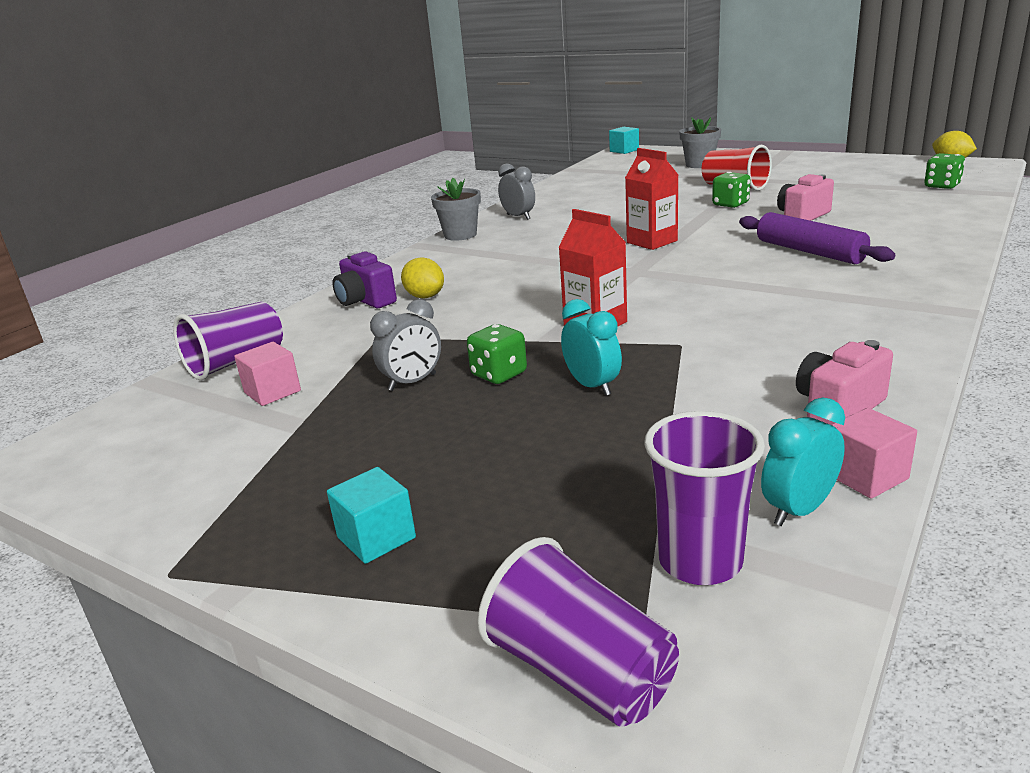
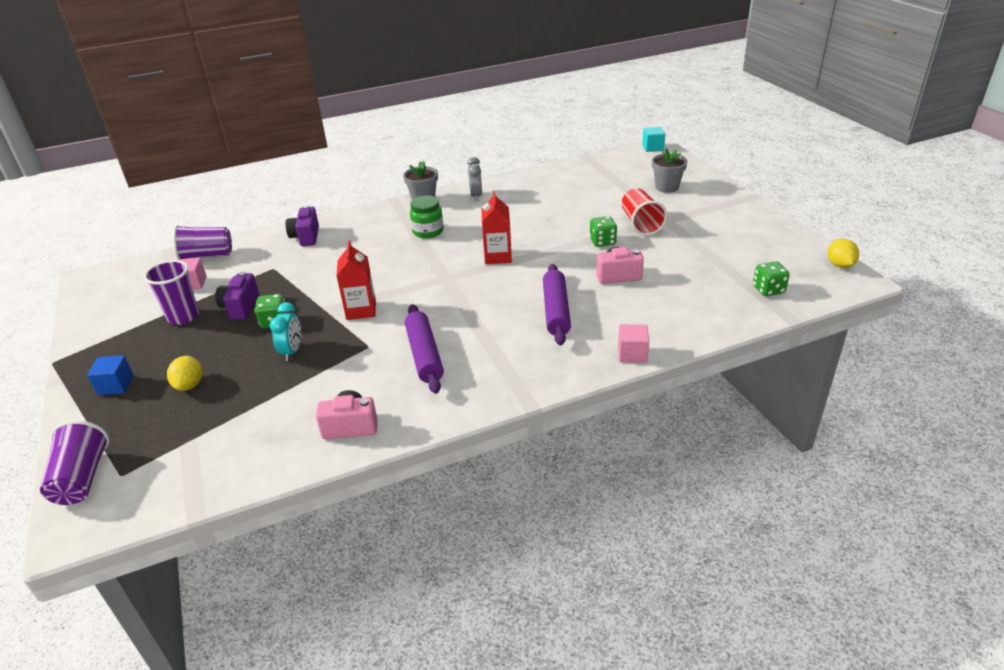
camera: 35 degrees right, 10 degrees up
(376, 537) = (116, 385): turquoise cube -> blue cube
(412, 382) = (240, 307): grey clock -> purple camera
(425, 296) = (332, 247): yellow lemon -> yellow lemon (189, 385)
(524, 251) = (428, 231): none -> green jar
(700, 561) = (175, 463): purple cup -> purple cup (183, 316)
(764, 324) = (424, 355): none -> purple rolling pin
(798, 510) = (239, 465): turquoise clock -> none
(865, 476) = (289, 467): pink cube -> pink cube (632, 354)

